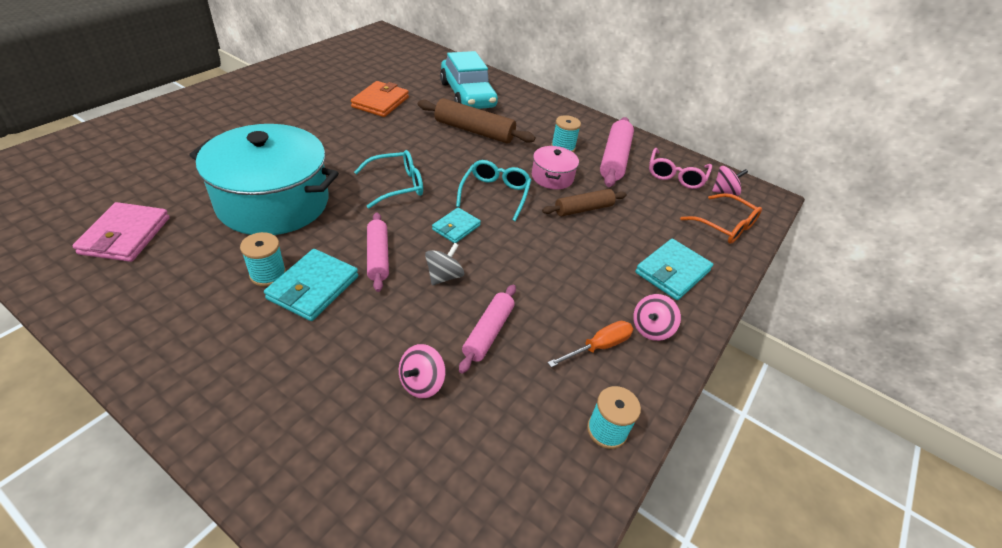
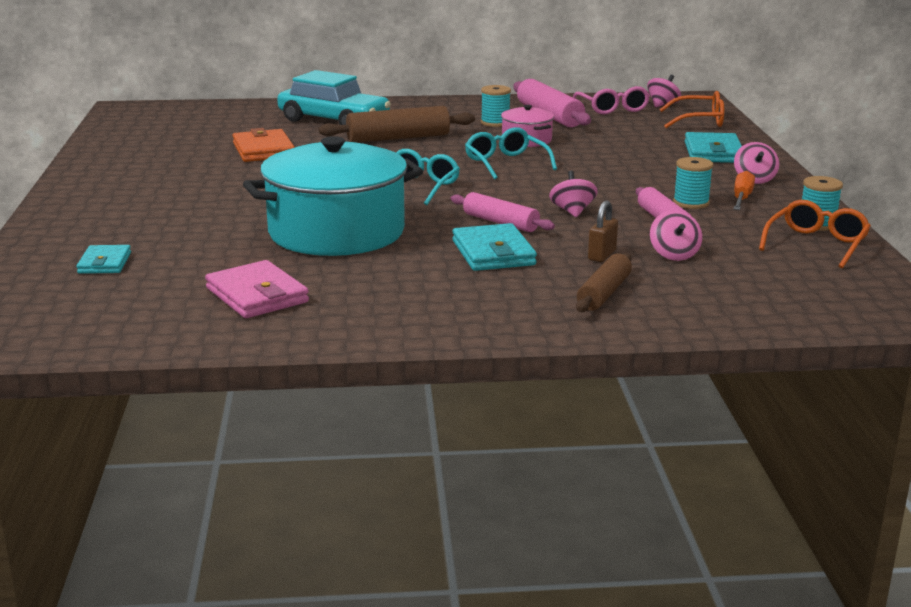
camera: 35 degrees left, 20 degrees down
(268, 274) = (440, 262): turquoise spool -> turquoise spool (691, 203)
(372, 343) = (602, 255): none -> brown padlock
(444, 276) = (572, 212): grey spinning top -> pink spinning top
(456, 227) = (520, 189): turquoise wallet -> turquoise wallet (104, 263)
(557, 460) = (816, 244): none -> orange glasses
(583, 209) = (588, 147): brown rolling pin -> brown rolling pin (603, 293)

